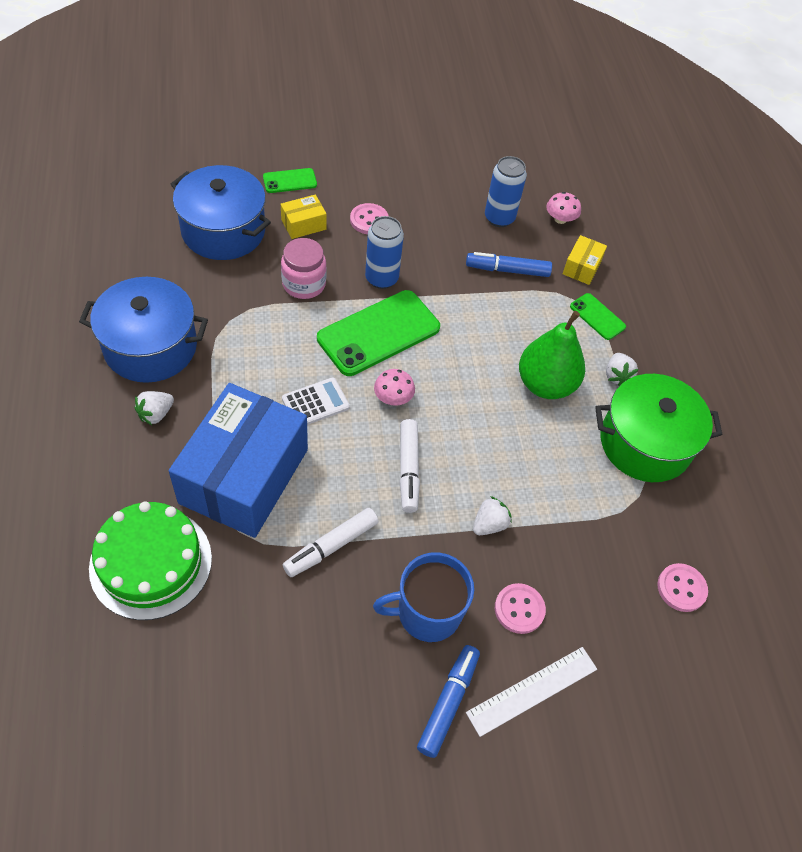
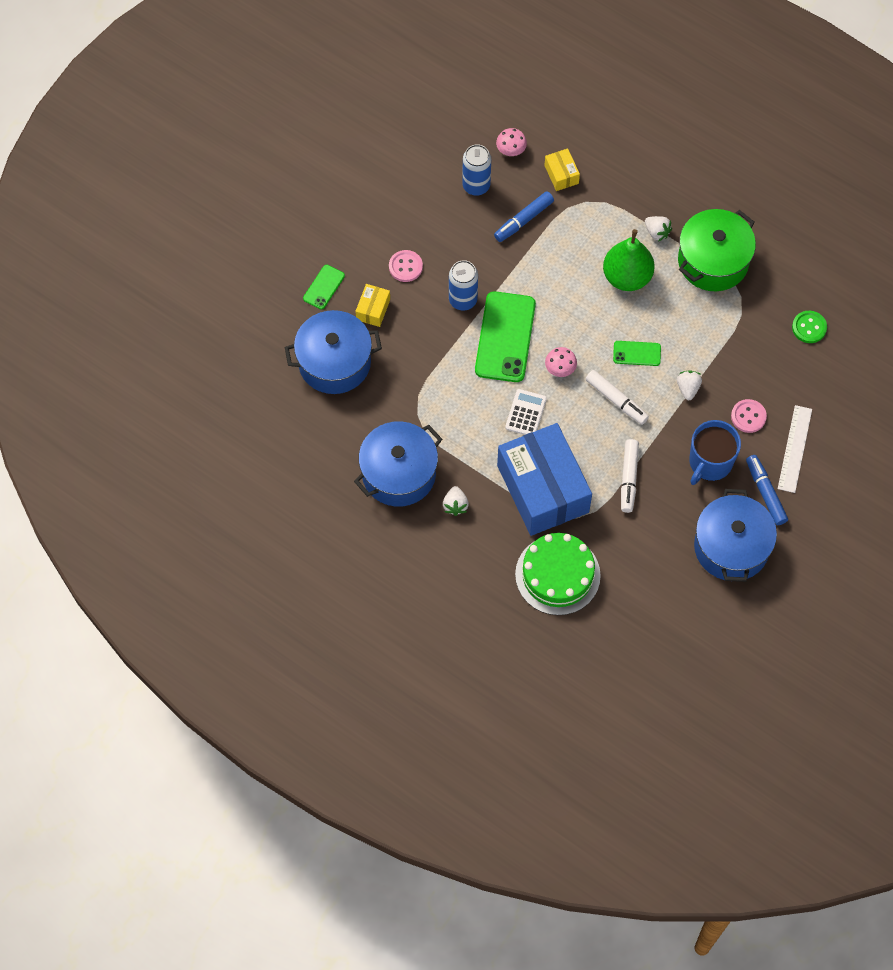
camera: 40 degrees left, 10 degrees up
(304, 284) = (426, 349): pink jar -> none
(344, 720) = (731, 547): none -> blue pot
(597, 317) = (606, 202): green phone -> green phone (637, 353)
(681, 588) = (809, 327): pink button -> green button

